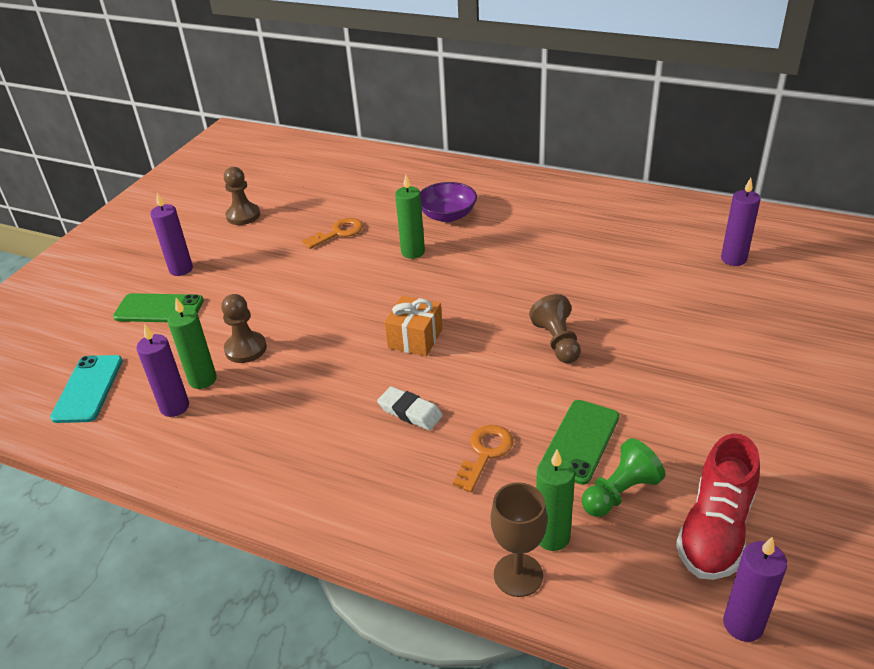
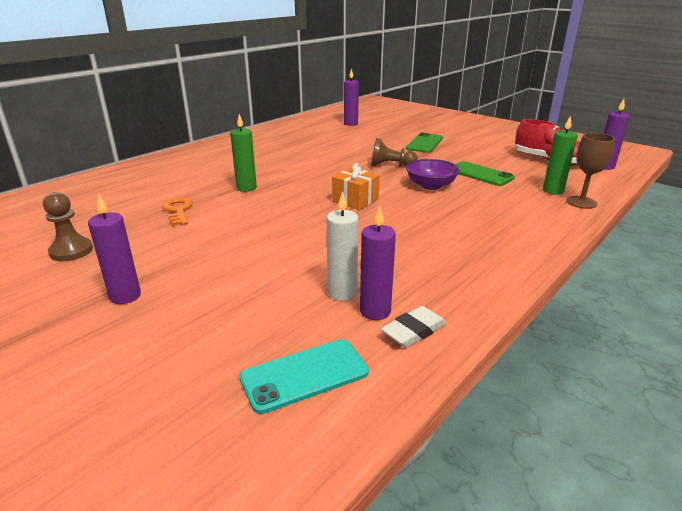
camera: 75 degrees left, 10 degrees down
(88, 389) = (304, 375): turquoise phone -> turquoise phone turned 45 degrees counterclockwise
(159, 309) = (190, 315): green phone -> green phone (424, 143)
(202, 379) = (342, 293): green candle -> white candle
(245, 349) = (312, 267): brown pawn -> none
(410, 412) = (435, 211): white eraser -> white eraser (414, 331)
(447, 215) = (213, 172): purple bowl -> purple bowl (430, 185)
(485, 453) = (483, 196): orange key -> none
(620, 493) = (521, 173): green pawn -> none

